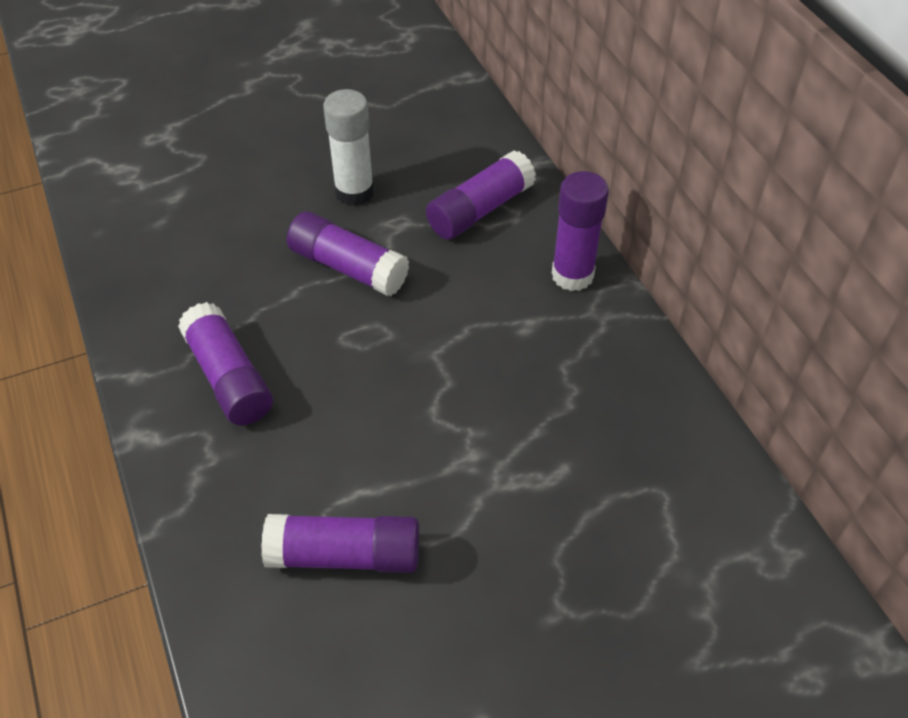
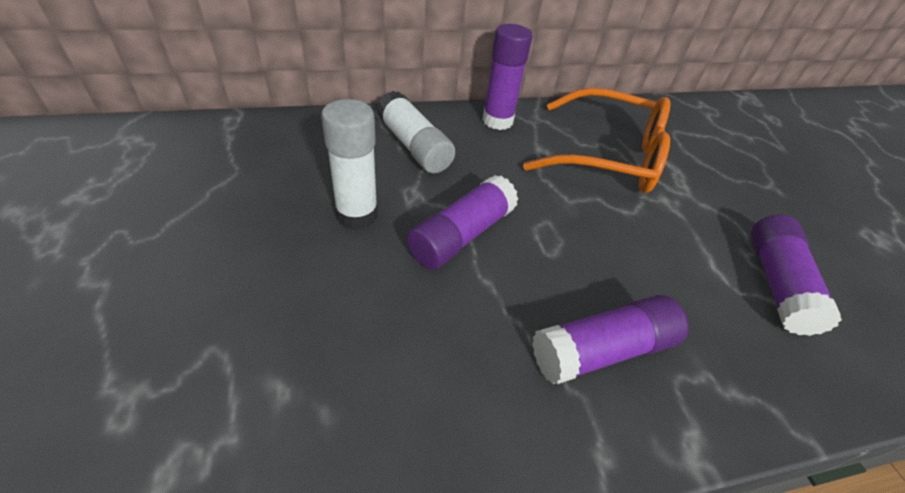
camera: 85 degrees left, 5 degrees down
(480, 210) = (414, 146): purple glue stick -> white glue stick
(545, 396) = (608, 156): none -> orange glasses

